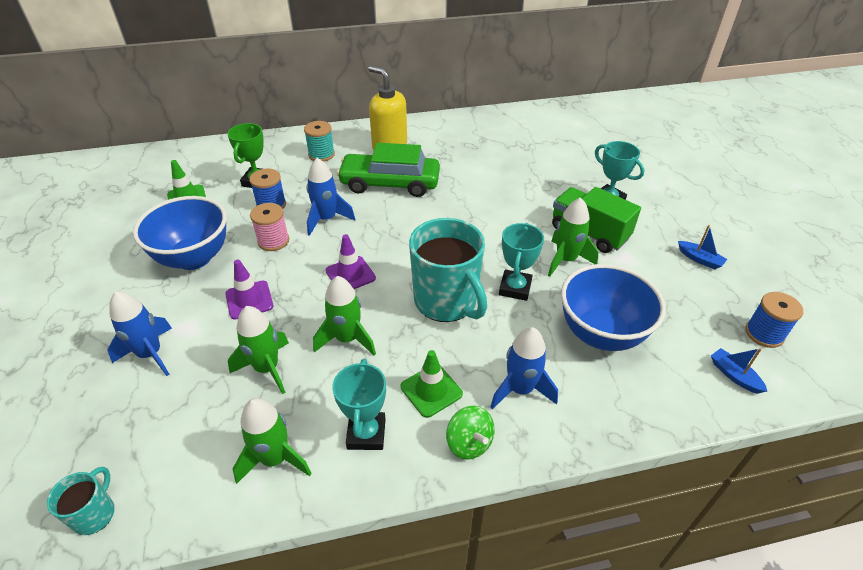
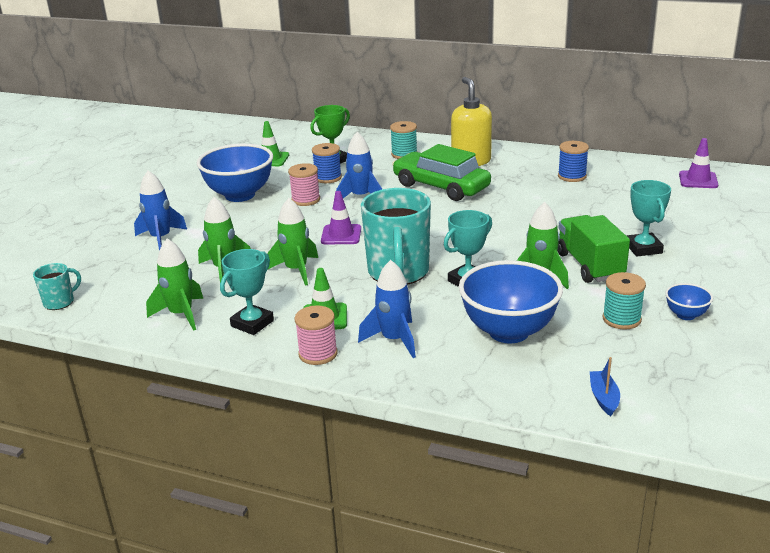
camera: 35 degrees right, 15 degrees down
(249, 300) = (252, 229): purple traffic cone -> purple traffic cone (698, 180)
(469, 443) = (318, 354): green spinning top -> pink spool
(664, 282) = (621, 319): none -> turquoise spool
(699, 259) = (686, 315): blue boat -> blue bowl
(764, 334) = (680, 384): blue spool -> blue spool (572, 176)

